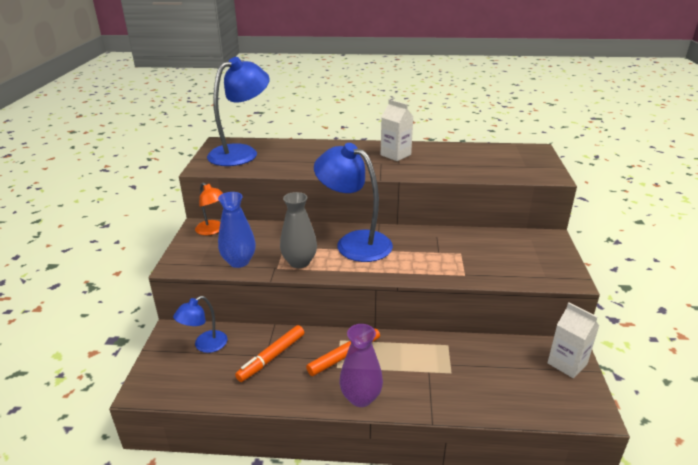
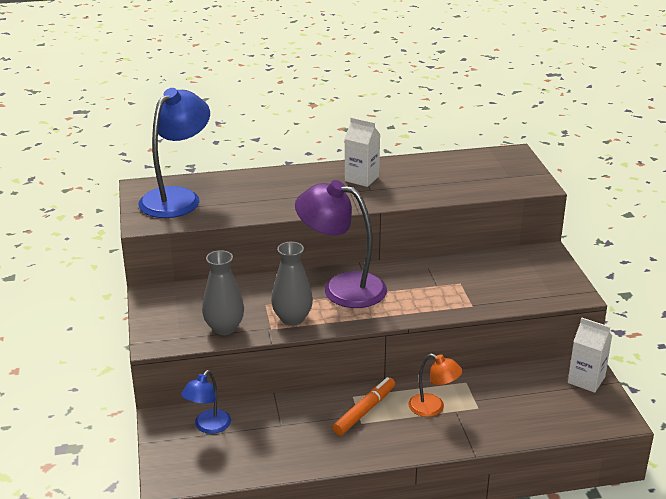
camera: 15 degrees left, 0 degrees up
(212, 230) = (170, 297): orange lamp -> orange lamp (433, 408)
(239, 261) = (224, 328): blue vase -> grey vase
(271, 357) = (288, 426): orange marker -> none
(354, 242) = (342, 287): blue lamp -> purple lamp
(361, 397) = (398, 446): purple vase -> none

